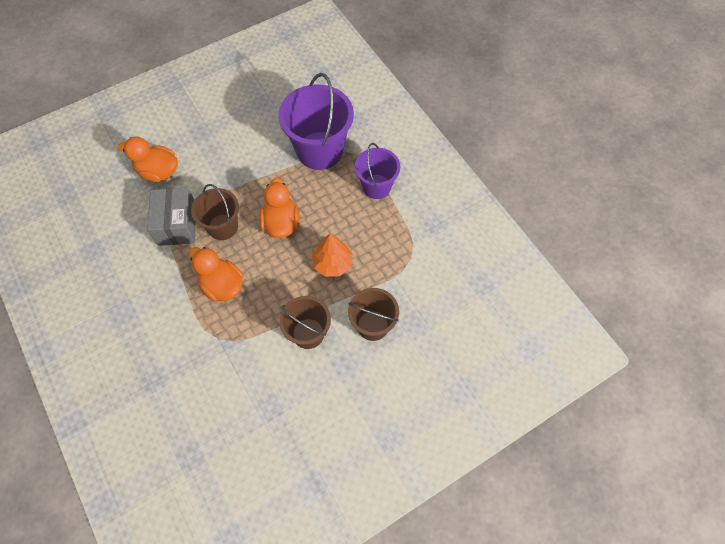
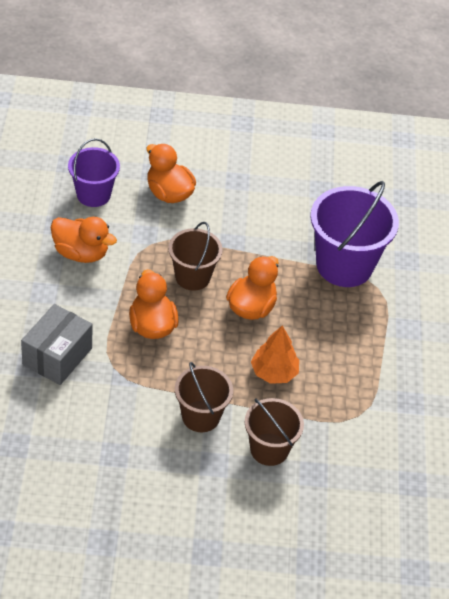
camera: 30 degrees right, 15 degrees down
(127, 261) = (81, 253): none -> orange duck
(177, 224) = (151, 249): grey box -> grey box (57, 356)
(376, 186) = (376, 332): purple bucket -> purple bucket (93, 194)

